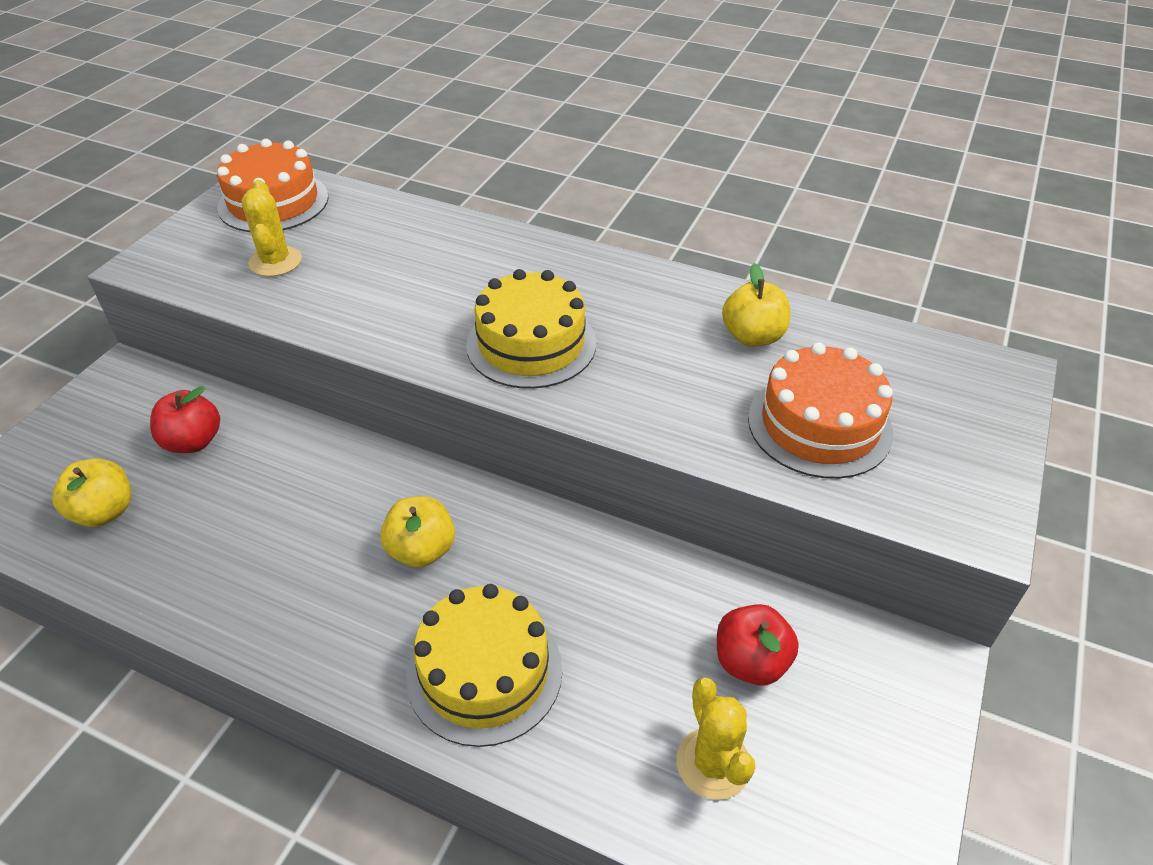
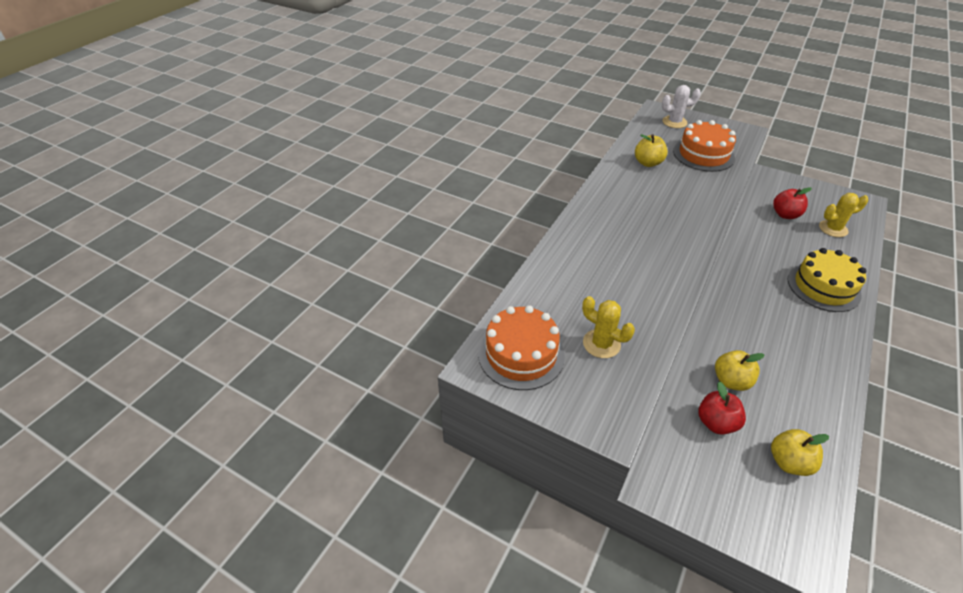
camera: 85 degrees left, 0 degrees up
(275, 261) = (601, 344): yellow cactus -> yellow cactus turned 45 degrees clockwise
(421, 550) = (765, 308): yellow apple -> yellow apple (731, 381)
(531, 344) = (668, 229): yellow cake -> none
(956, 393) = (674, 122): none -> white cactus

